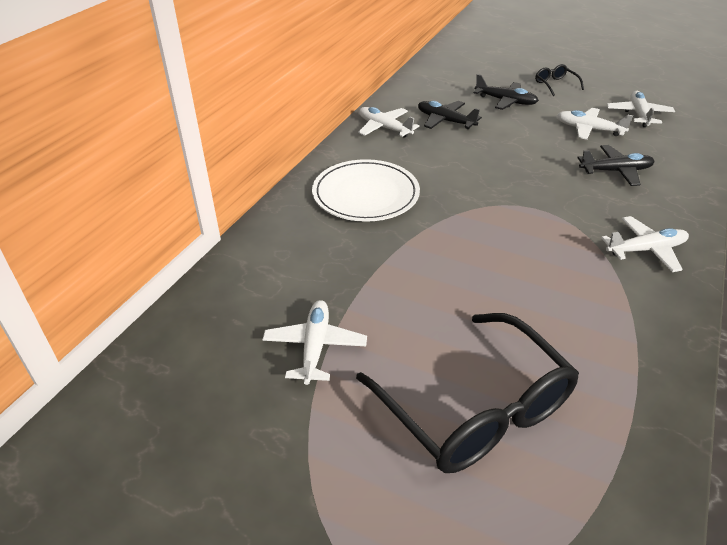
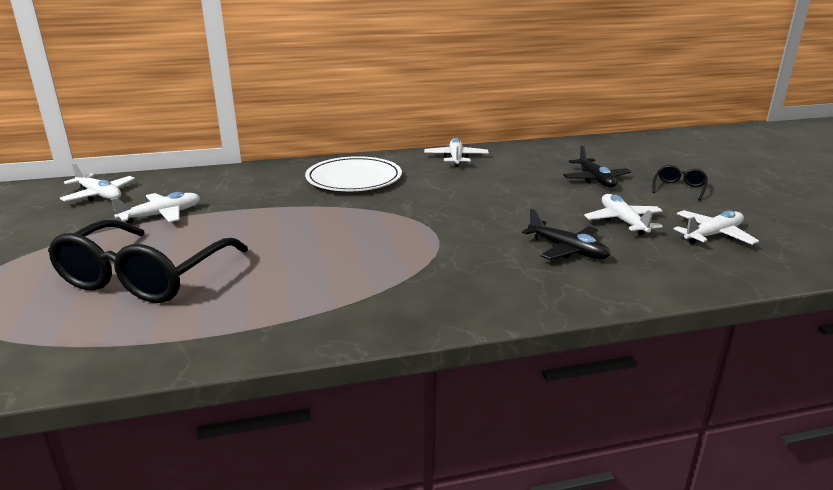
camera: 50 degrees right, 15 degrees down
(445, 121) = (510, 170): black plane -> none
(646, 250) = (448, 293): white plane -> white plane (99, 195)

